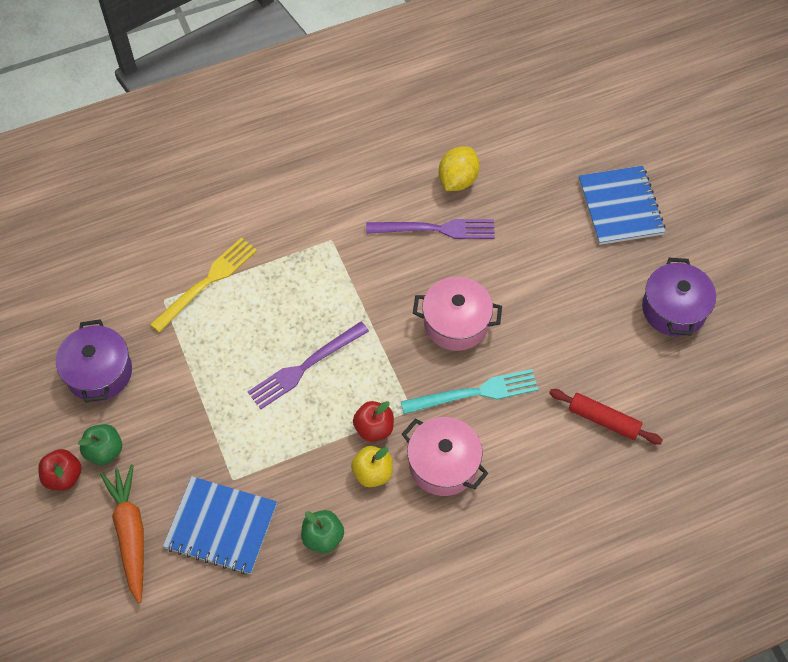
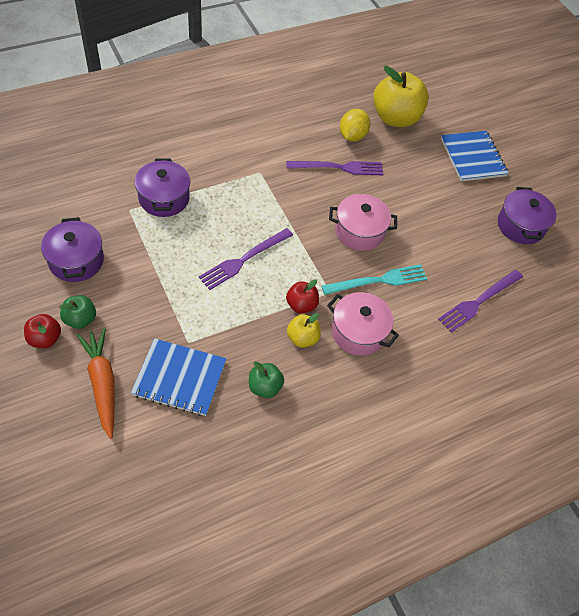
camera: 10 degrees left, 5 degrees down
(207, 282) = (164, 198): yellow fork -> purple pot
(519, 149) = (395, 118): none -> yellow apple
(603, 420) = (479, 301): red rolling pin -> purple fork

